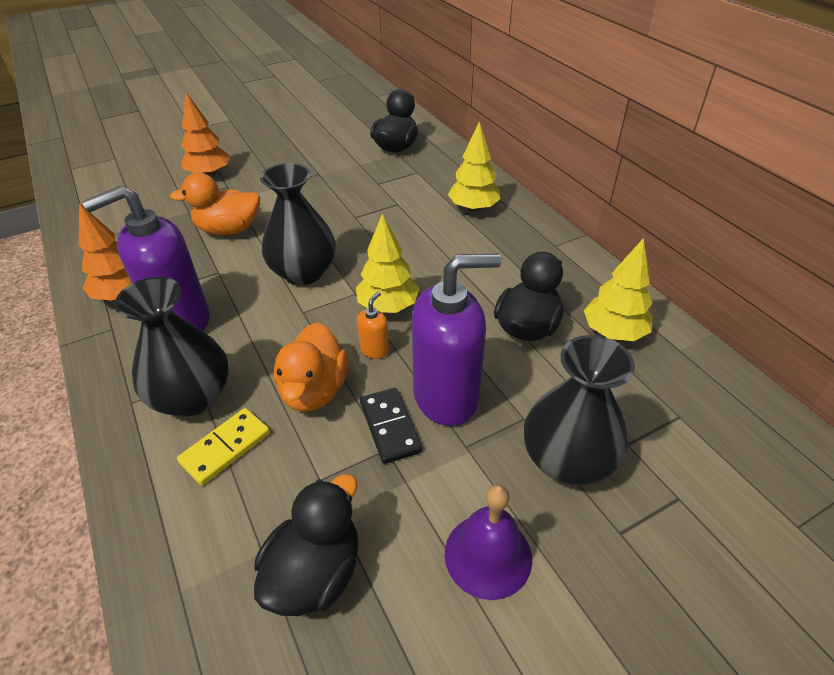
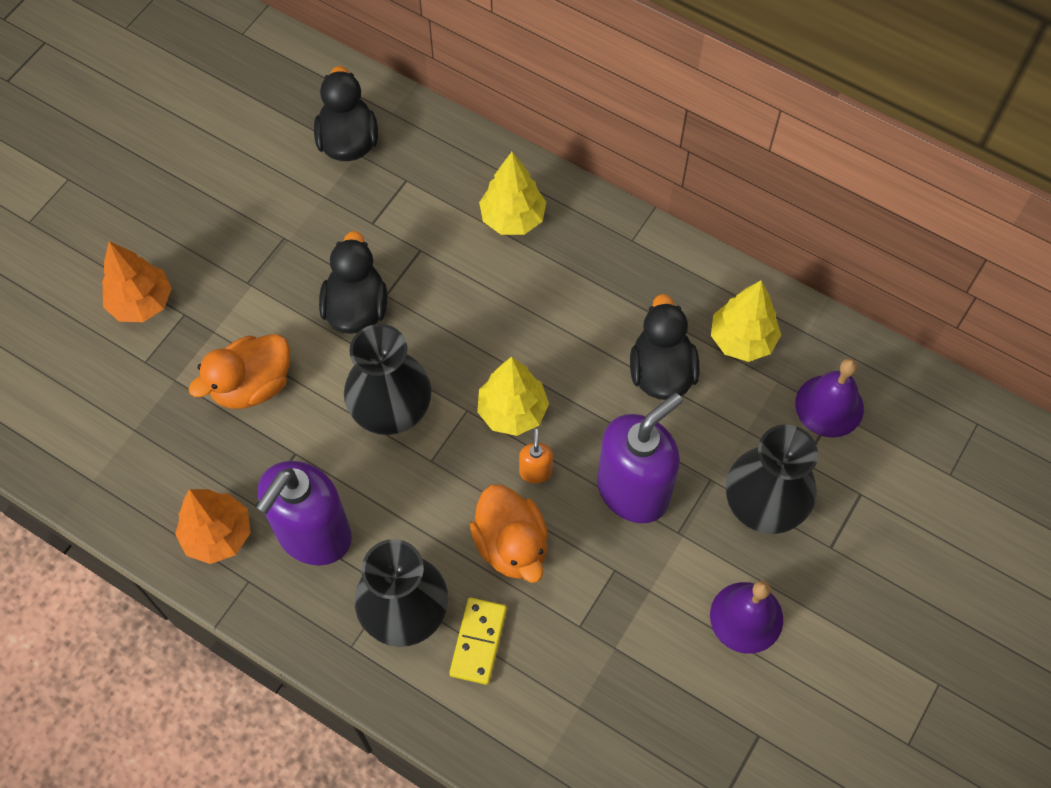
camera: 30 degrees left, 20 degrees up
(315, 572) = (630, 700): black duck -> black duck (356, 308)
(390, 427) = (604, 547): black domino -> none
(677, 410) = (829, 406): none -> purple bell

